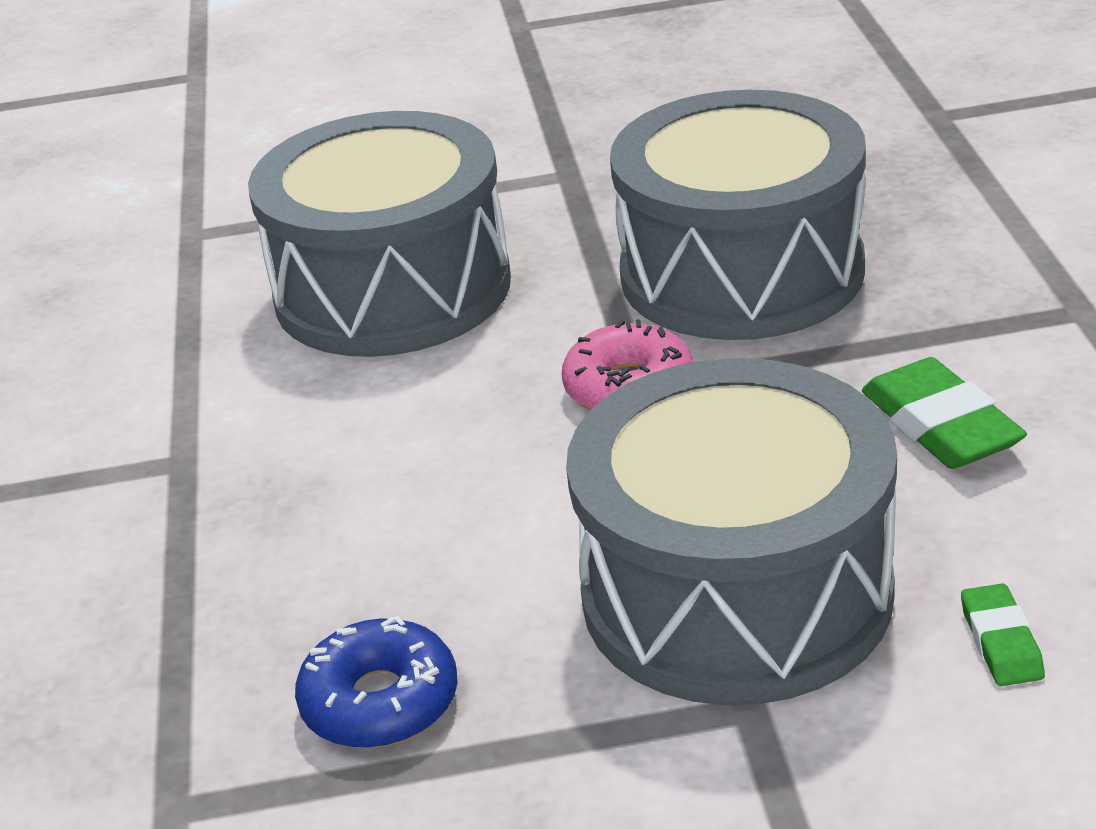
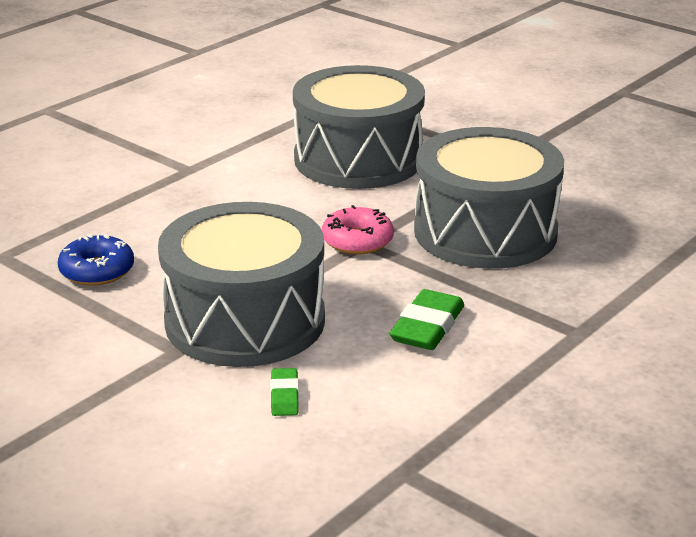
camera: 45 degrees right, 5 degrees down
(1001, 642) = (284, 396): green eraser -> green eraser turned 45 degrees counterclockwise

